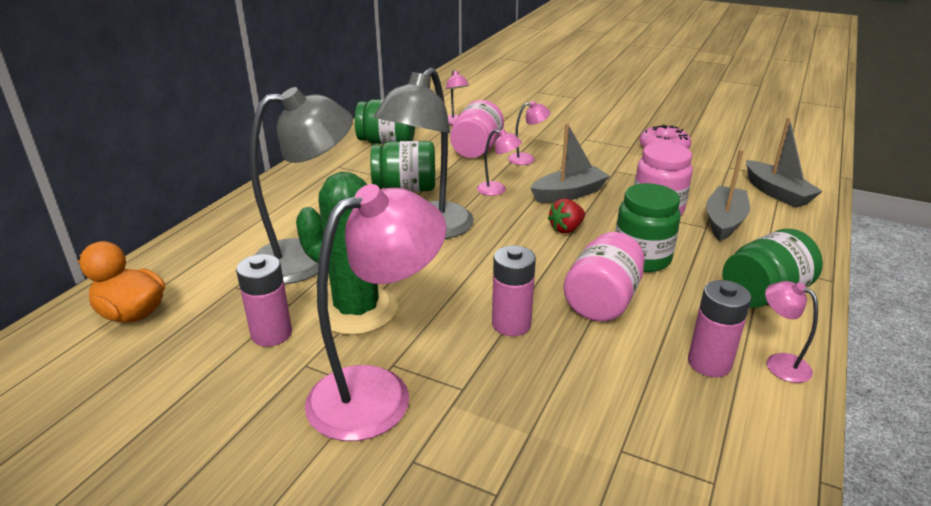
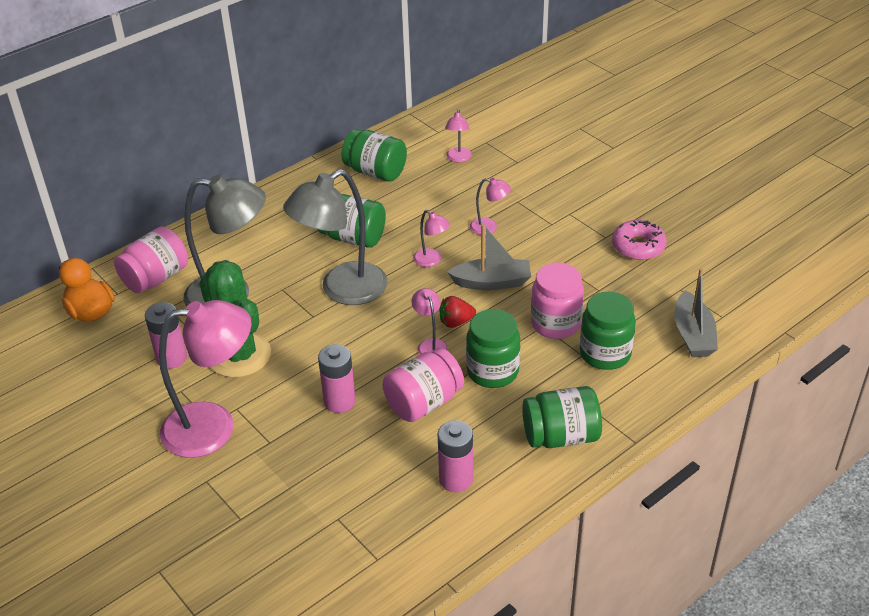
camera: 25 degrees right, 10 degrees up
(476, 149) = (451, 202): pink jar -> pink jar (156, 278)
(724, 221) = (605, 353): grey boat -> green jar
(779, 363) = (508, 496): pink lamp -> pink lamp (430, 345)

